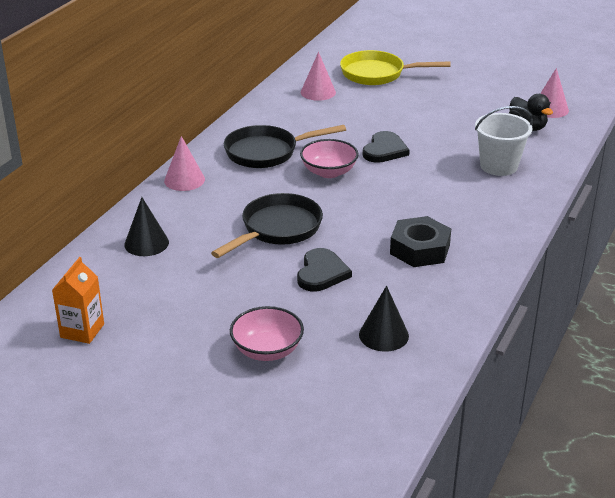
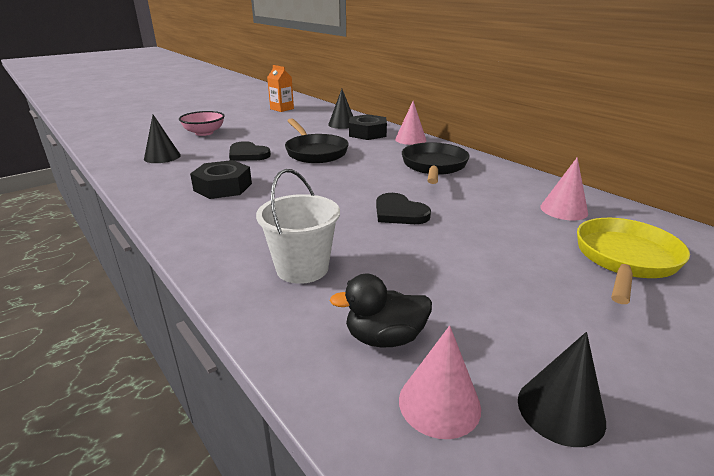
camera: 115 degrees right, 5 degrees down
(177, 213) = (367, 133): none -> black nut
(329, 172) = (378, 181): pink bowl -> none
(523, 87) = (560, 410): none -> black cone

